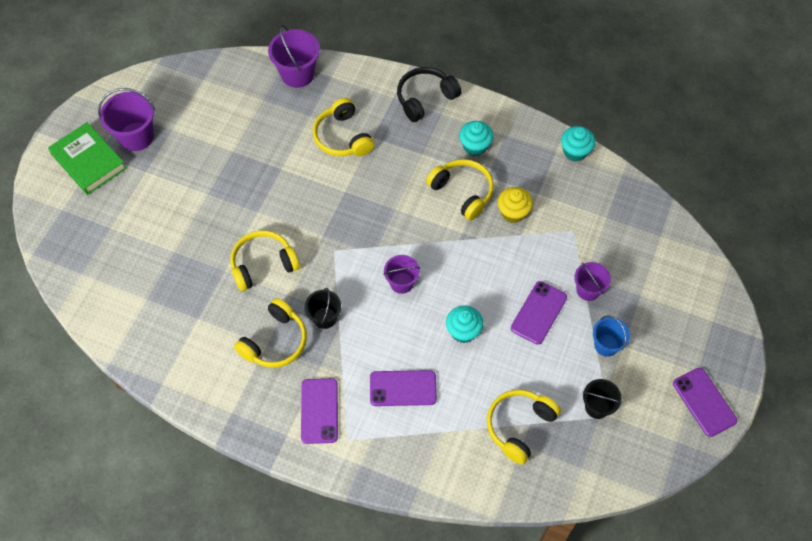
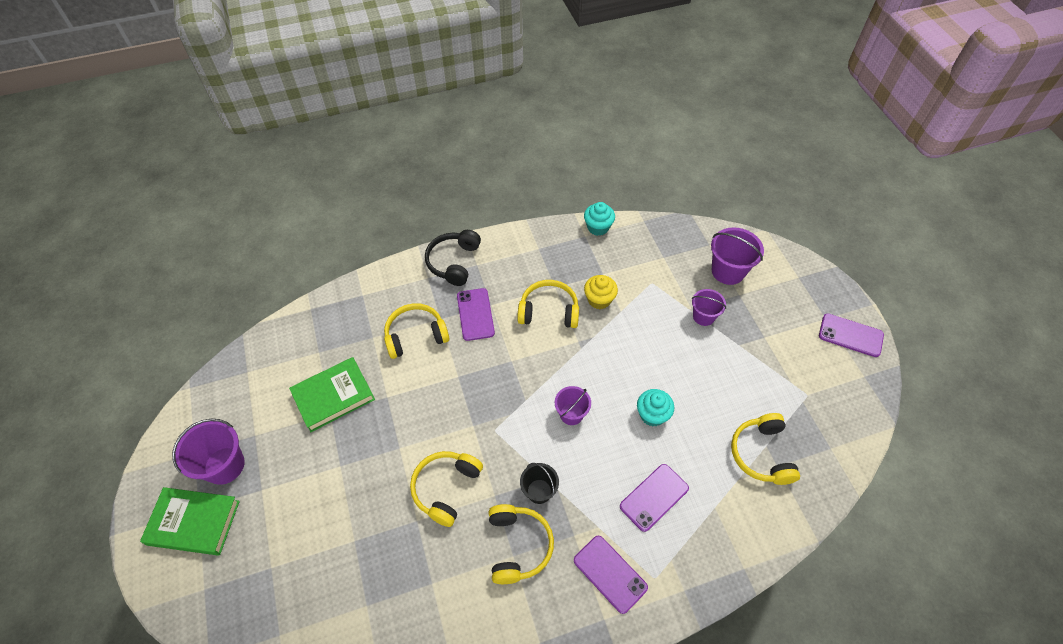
camera: 40 degrees left, 5 degrees down
(245, 140) = (333, 396): none -> green book
(297, 74) = (330, 312): purple bucket -> purple bucket (728, 271)
(342, 137) = (415, 335): yellow headphones -> yellow headphones turned 135 degrees clockwise
(475, 146) = (525, 271): turquoise cupcake -> none
(539, 313) = (689, 358): purple phone -> purple phone (475, 314)
(597, 407) = (794, 394): black bucket -> none
(606, 345) = (754, 346): blue bucket -> none

